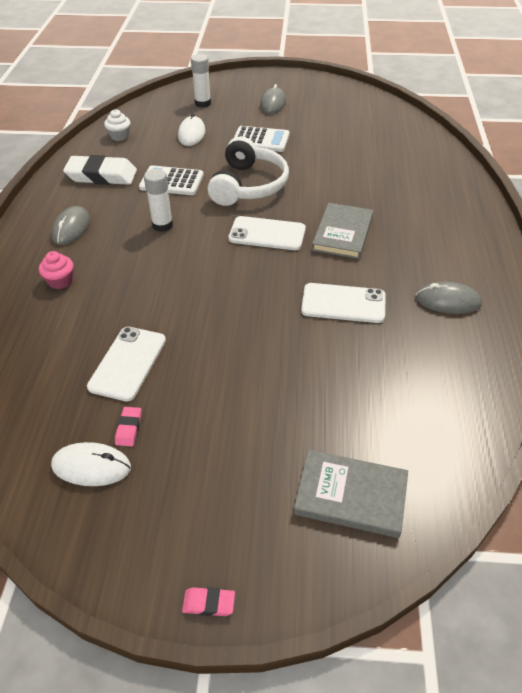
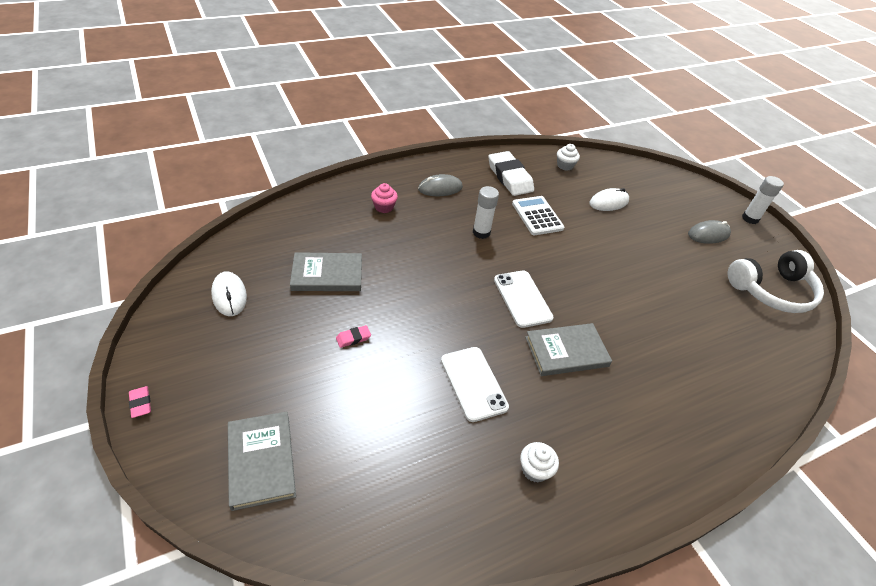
camera: 55 degrees right, 0 degrees up
(128, 363) = (327, 274): white phone -> grey book
(129, 428) = (269, 300): pink eraser -> pink eraser (353, 338)
(203, 103) = (657, 192): white glue stick -> white glue stick (750, 218)
(248, 185) = (574, 263): white headphones -> white headphones (772, 291)
(260, 140) = (645, 247): white calculator -> none
(447, 301) = (535, 469): grey mouse -> white cupcake

